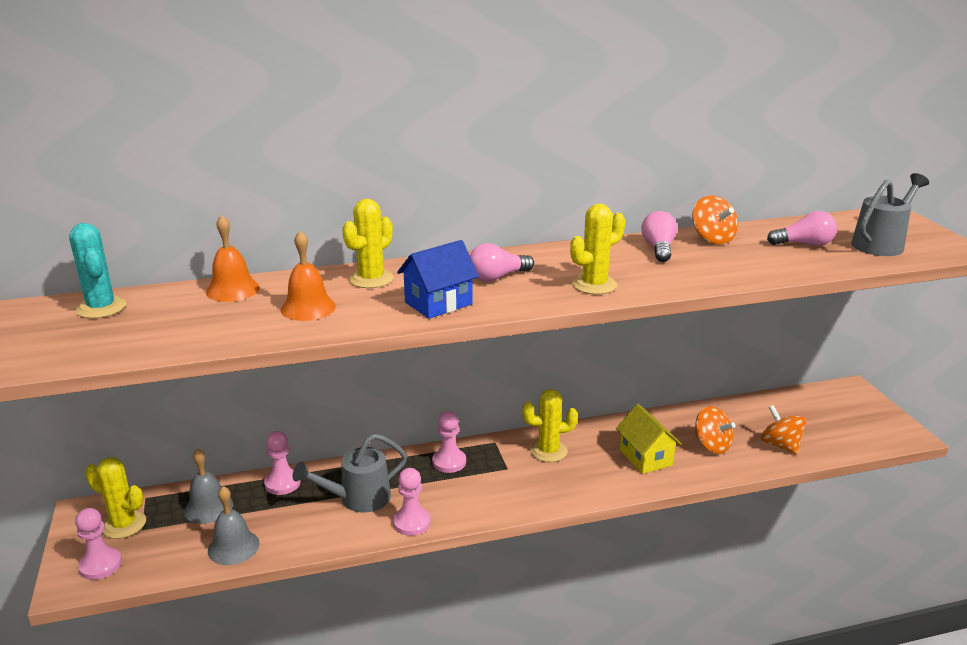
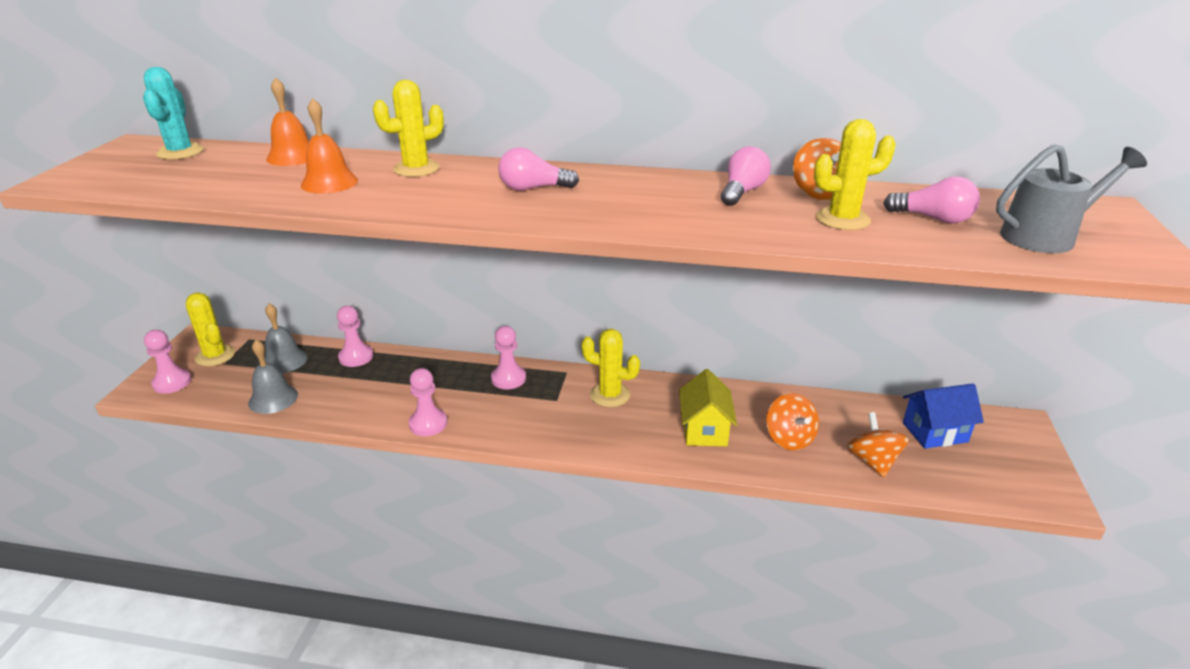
camera: 25 degrees right, 5 degrees up
(357, 499) = (402, 388): grey watering can -> none
(438, 303) = (445, 201): blue house -> blue house (935, 432)
(594, 285) = (621, 214): yellow cactus -> yellow cactus (842, 219)

